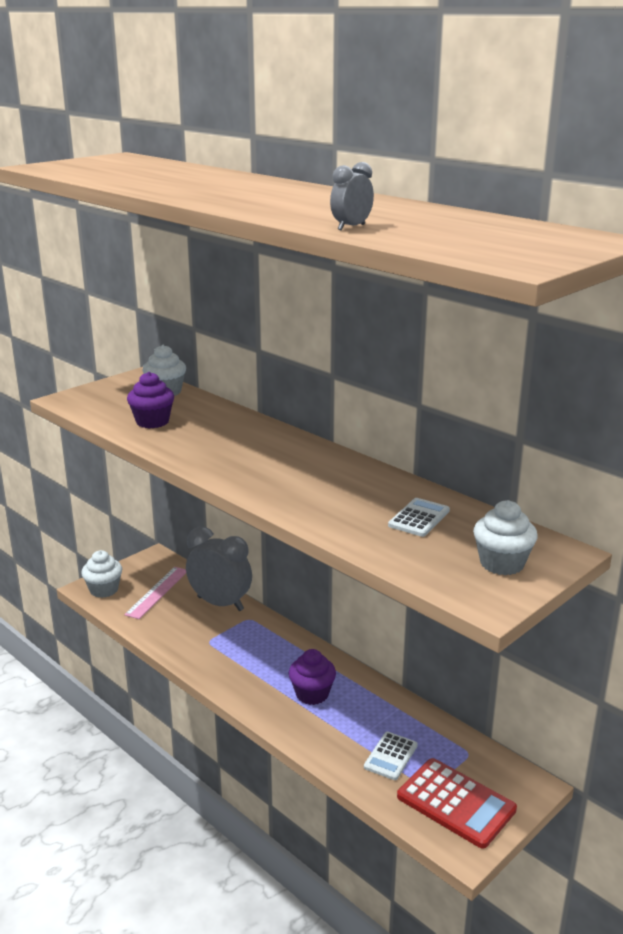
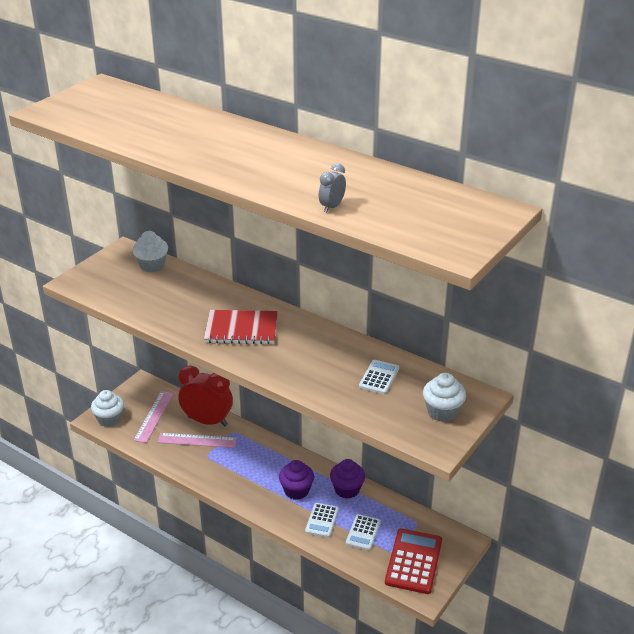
camera: 10 degrees left, 10 degrees up
(152, 422) = (153, 300): purple cupcake -> purple cupcake (347, 489)
(201, 623) = (197, 440): none -> pink ruler
(220, 604) = (207, 421): grey clock -> red clock
(250, 456) = (241, 329): none -> red notebook
(337, 734) = (322, 520): none -> white calculator
(456, 803) = (414, 561): red calculator -> red calculator turned 105 degrees counterclockwise

